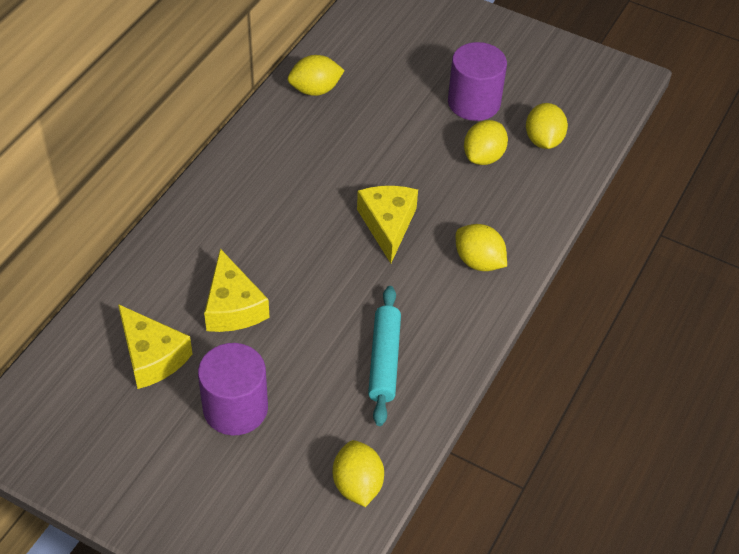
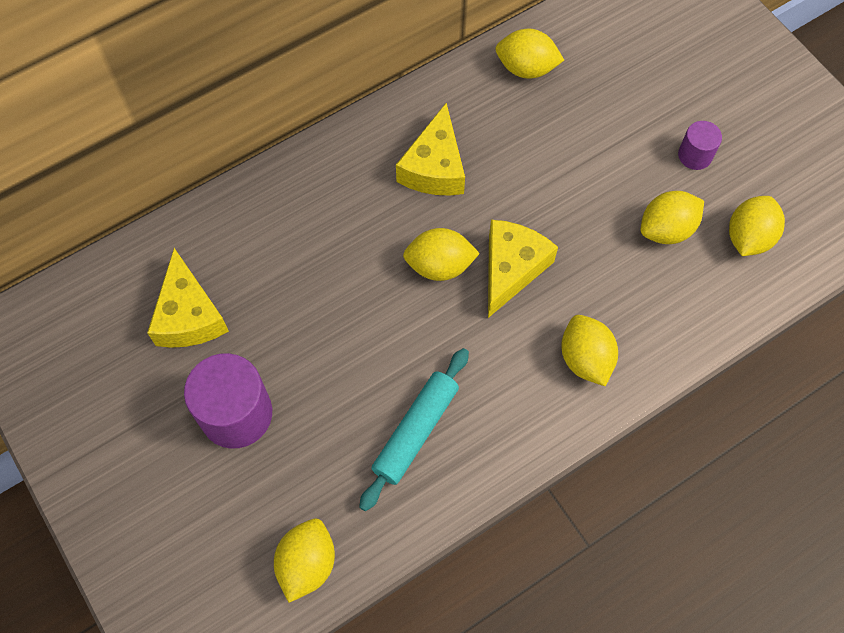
camera: 30 degrees right, 15 degrees up
(233, 307) = (298, 295): yellow cheese -> yellow cheese (434, 167)
(332, 243) = (439, 266): none -> yellow lemon
(474, 102) = (695, 155): purple cylinder -> purple cylinder, size x0.53

